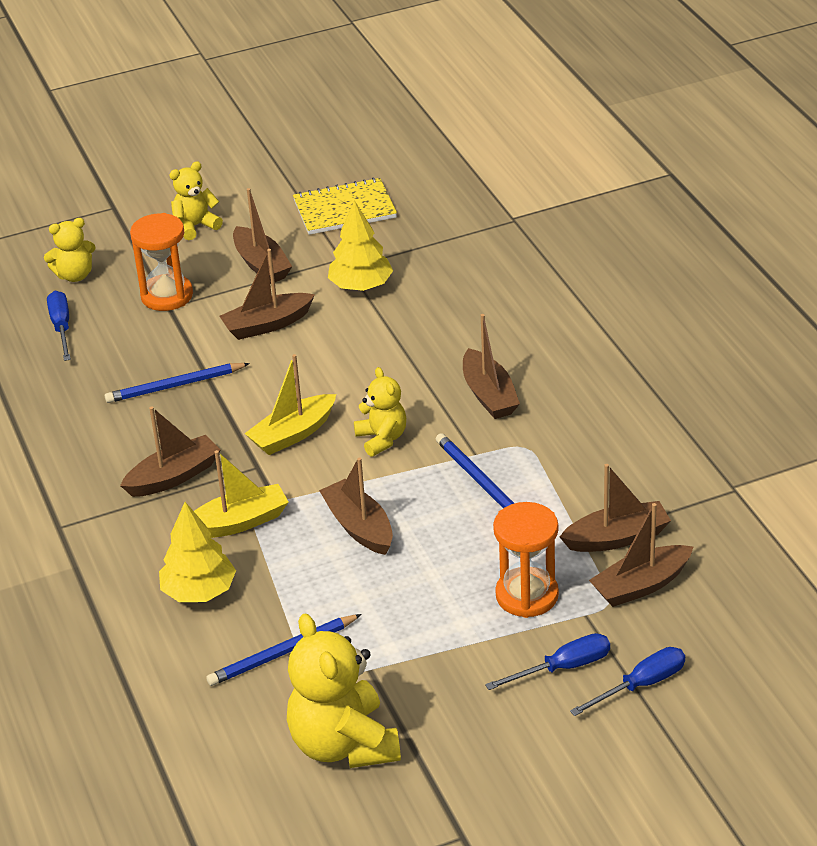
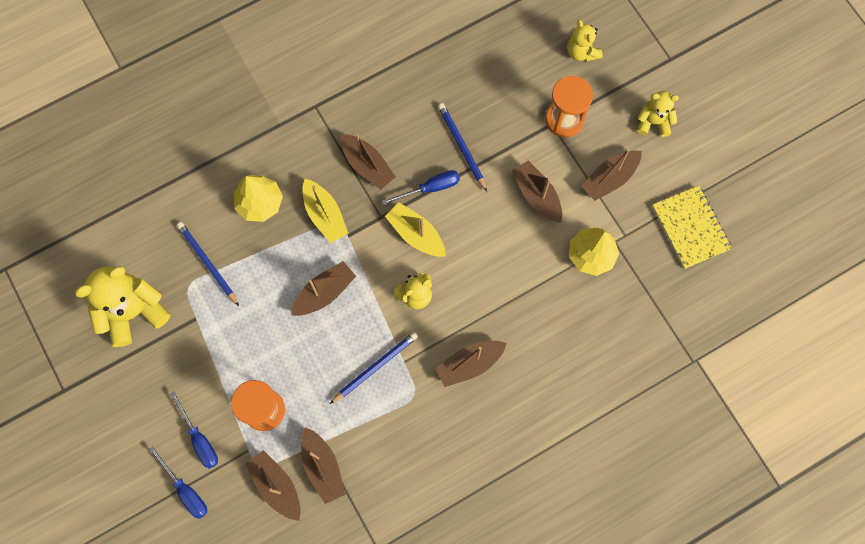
camera: 80 degrees right, 35 degrees up
(61, 327) = (520, 58): blue screwdriver -> blue screwdriver (430, 188)
(195, 226) = (653, 122): yellow teddy bear -> yellow teddy bear turned 45 degrees counterclockwise

